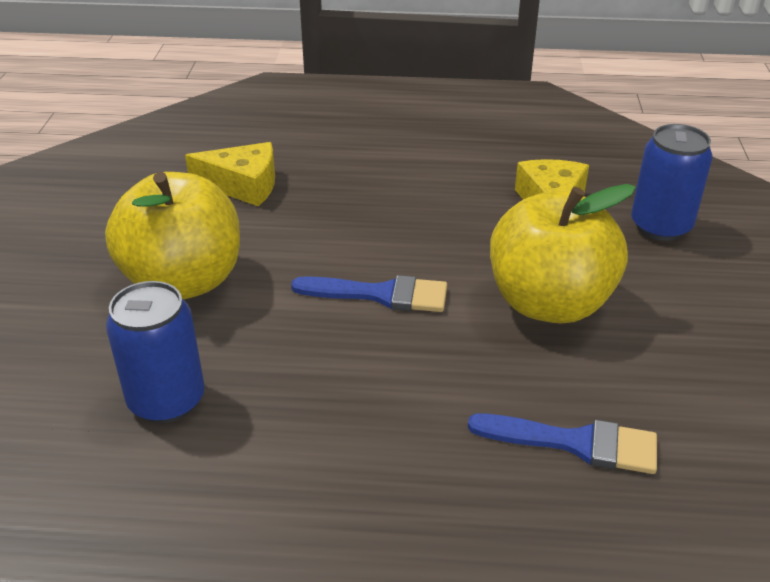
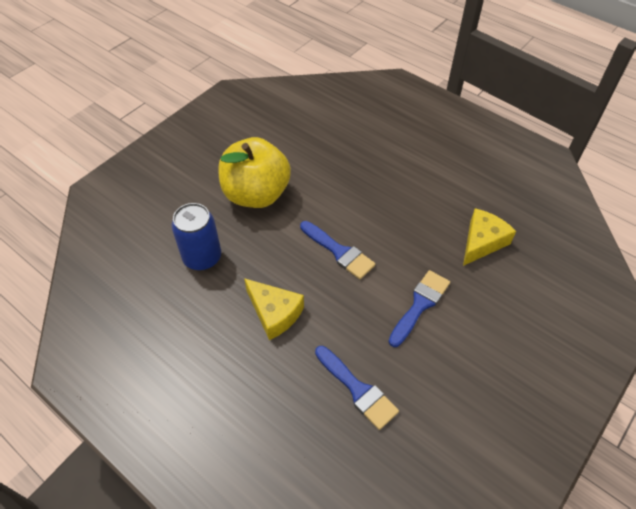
camera: 35 degrees right, 15 degrees up
(243, 185) = (327, 147): yellow cheese -> yellow cheese (274, 313)
(549, 303) = (420, 305): yellow apple -> blue brush
(660, 226) = (533, 291): blue can -> none

